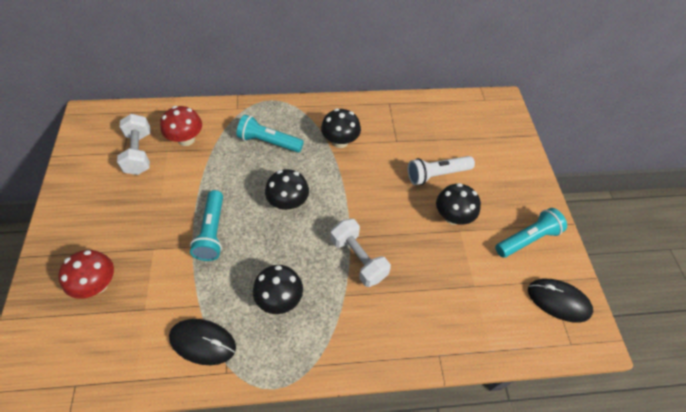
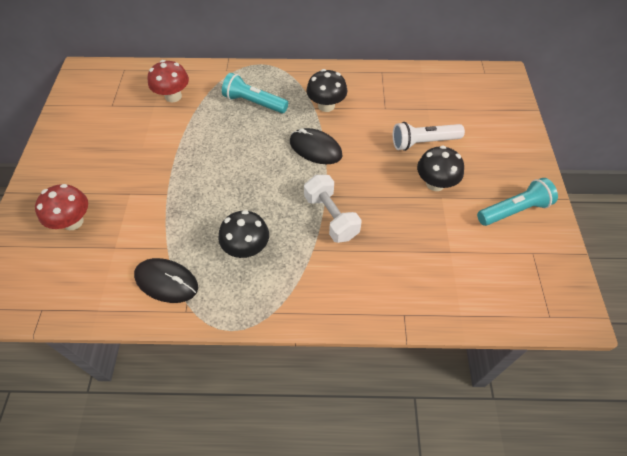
camera: 10 degrees right, 0 degrees up
(139, 153) = (126, 106): white dumbbell -> none
(212, 232) = (188, 182): turquoise flashlight -> none
(288, 203) = (266, 160): black mushroom -> none
(558, 301) = (541, 273): black mouse -> black mouse (315, 148)

